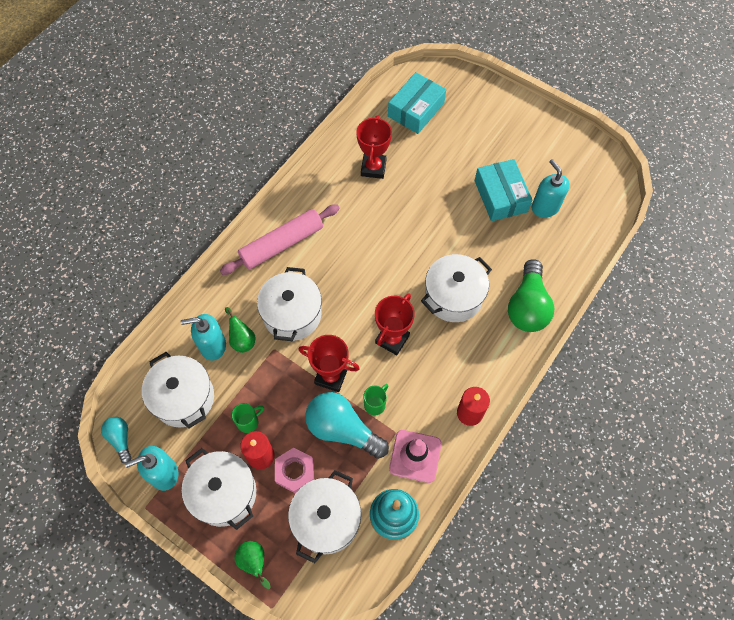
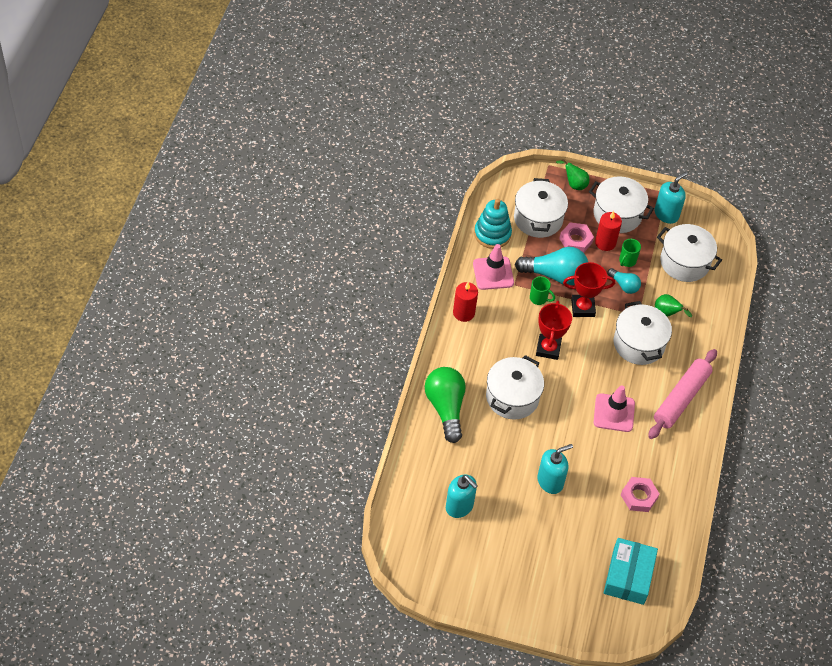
camera: 155 degrees right, 10 degrees down
(120, 439) = (711, 225): turquoise light bulb -> turquoise light bulb (624, 285)
(212, 346) = (687, 303): turquoise soap dispenser -> turquoise soap dispenser (550, 481)
(357, 250) = (614, 413): none -> pink traffic cone
(373, 168) = (639, 496): red trophy -> pink nut
(375, 404) = (539, 298): green mug -> green mug turned 75 degrees counterclockwise
(500, 196) = (505, 505): turquoise box -> none

